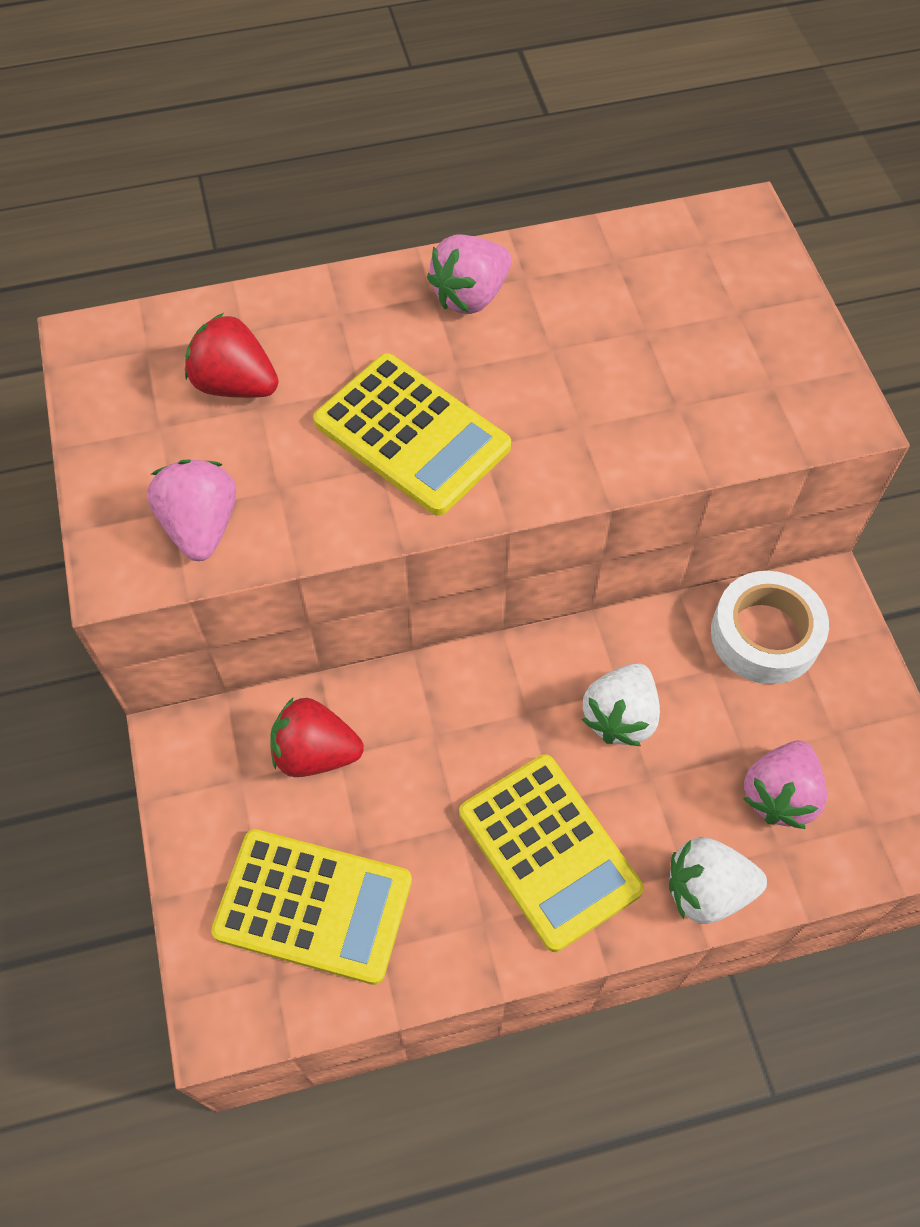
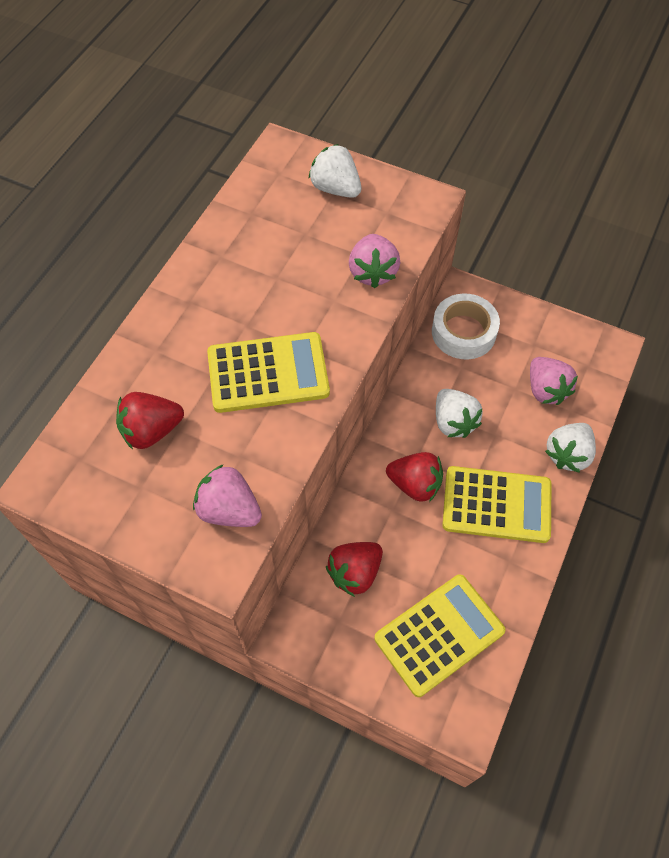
camera: 50 degrees left, 0 degrees up
(470, 296) = (208, 286): pink strawberry -> pink strawberry (373, 272)
(490, 735) = (415, 484): none -> red strawberry
(746, 311) = (335, 188): none -> white strawberry

